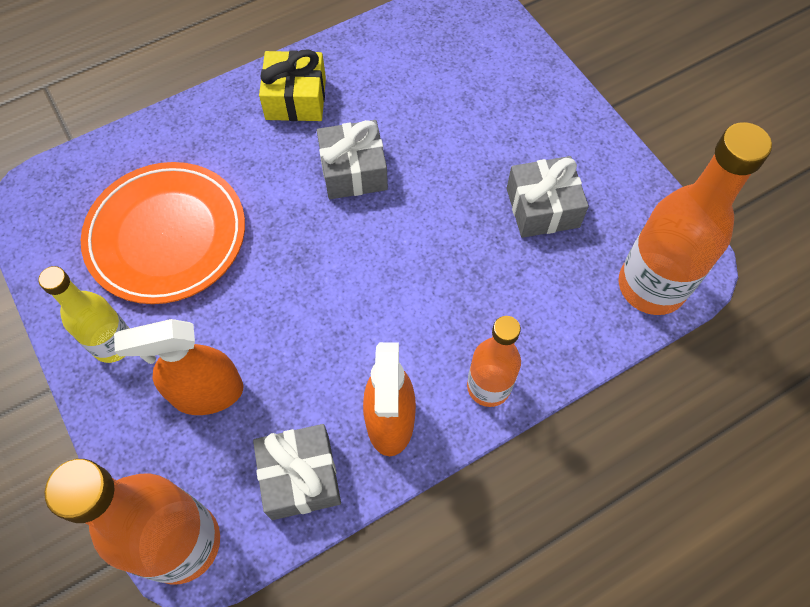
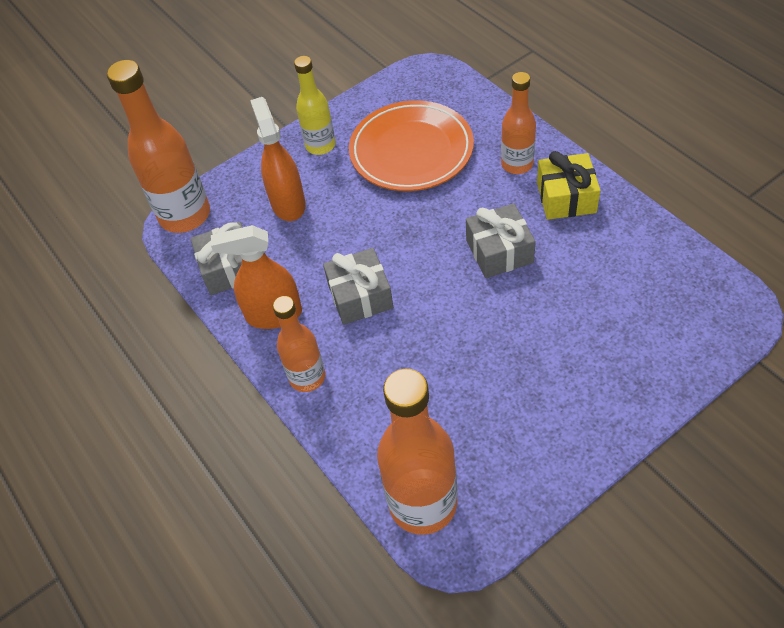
camera: 90 degrees right, 10 degrees down
(231, 133) = (517, 164): none -> orange bottle
(542, 208) = (493, 401): grey gift -> grey gift (360, 296)

